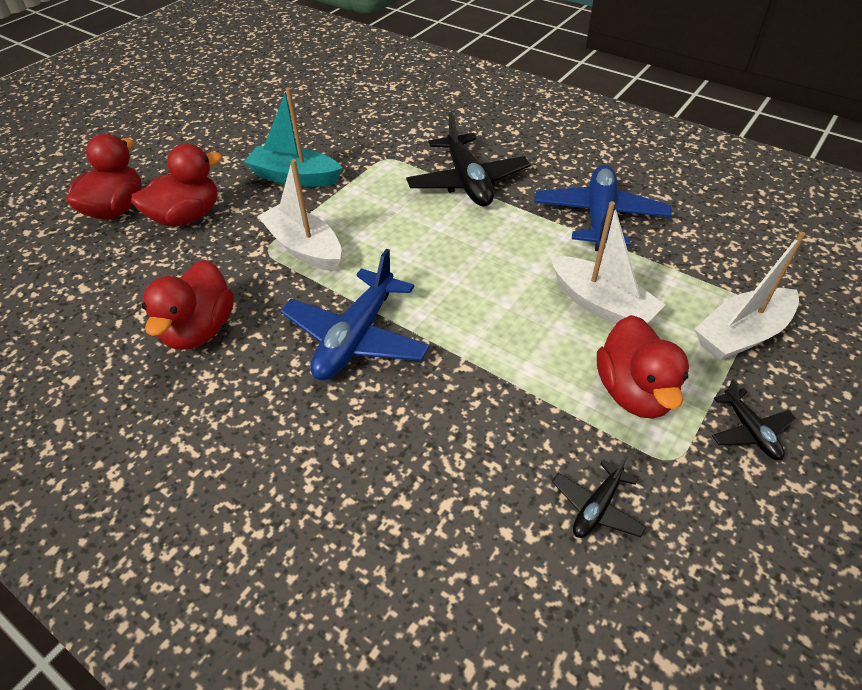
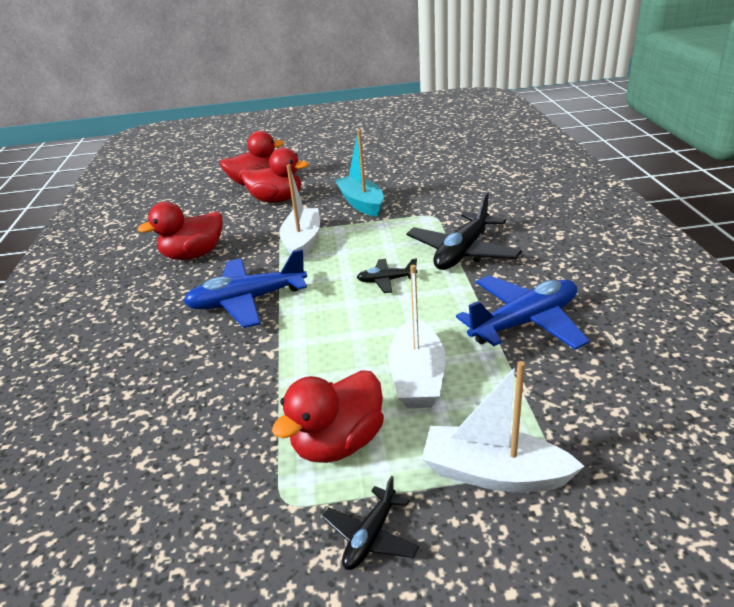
camera: 50 degrees right, 15 degrees down
(597, 507) = (195, 483): black plane -> black plane (386, 280)

